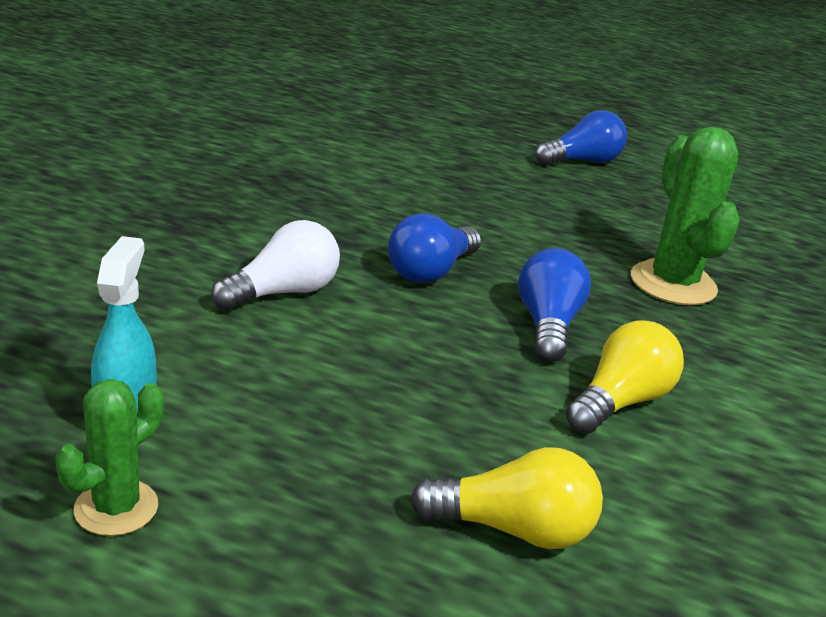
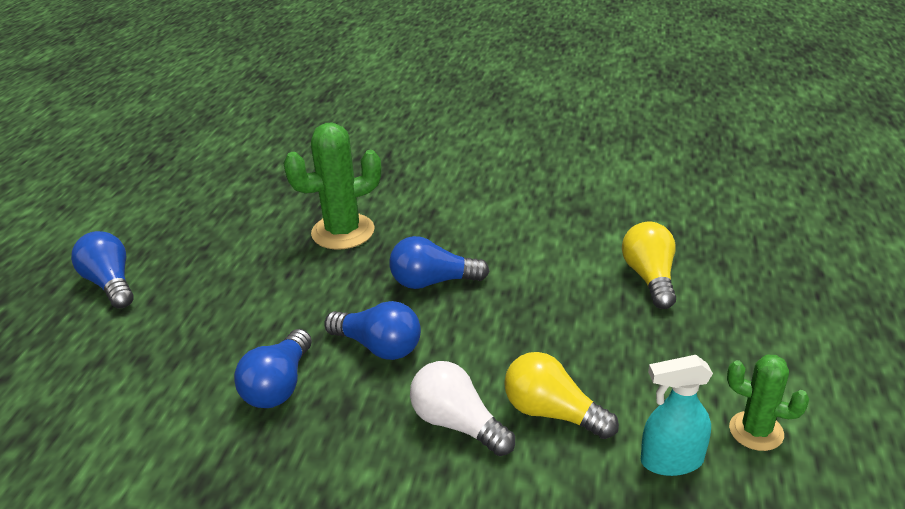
camera: 95 degrees left, 5 degrees up
(394, 216) = (279, 385): none -> blue light bulb
(620, 402) = (508, 249): yellow light bulb -> yellow light bulb (552, 413)

